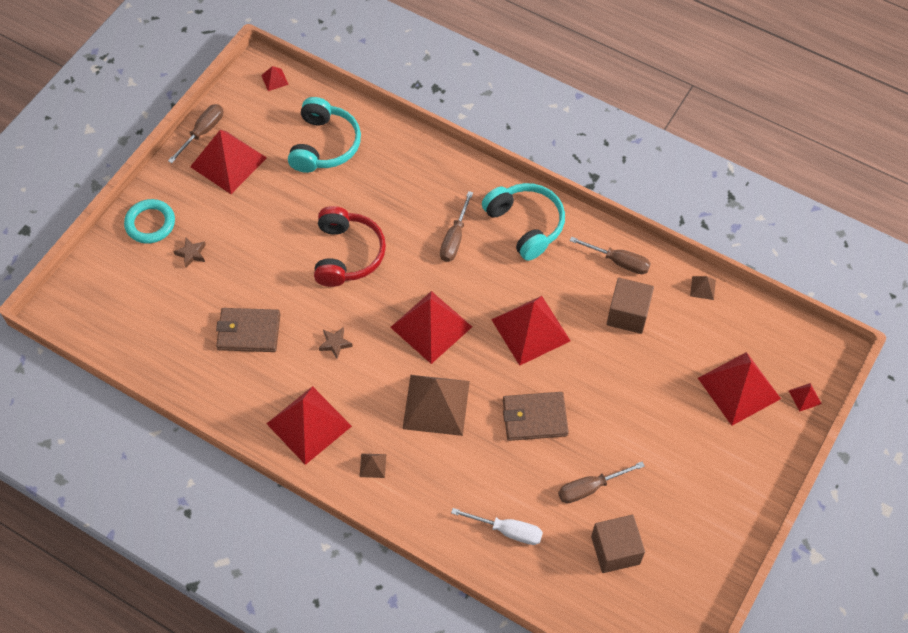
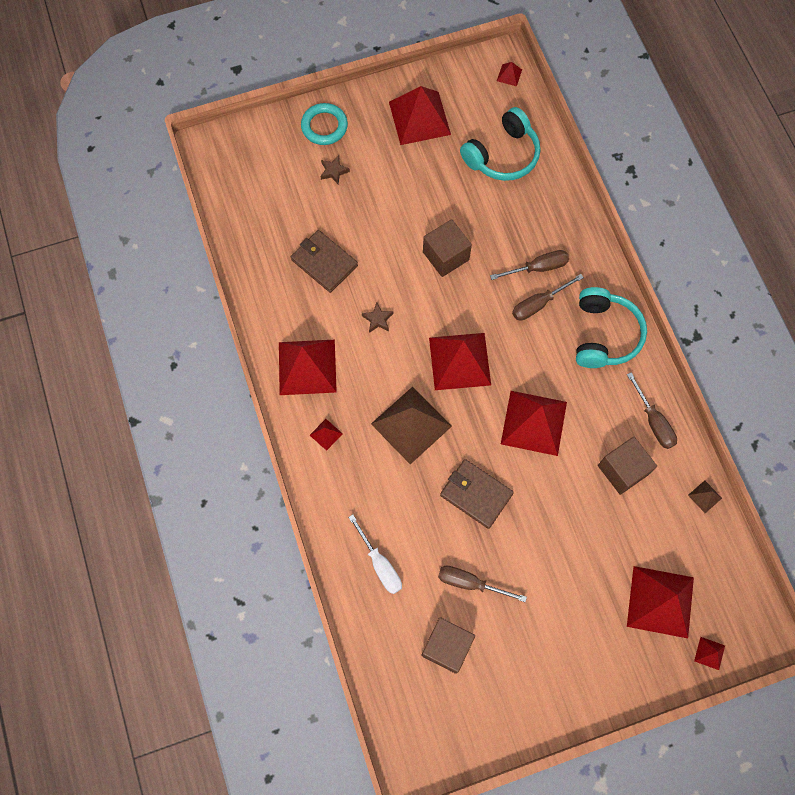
camera: 40 degrees right, 10 degrees up
(203, 132) = (420, 80): brown screwdriver -> brown screwdriver (538, 268)
(347, 254) = (446, 256): red headphones -> brown cube
(373, 465) = (326, 434): brown pyramid -> red pyramid

